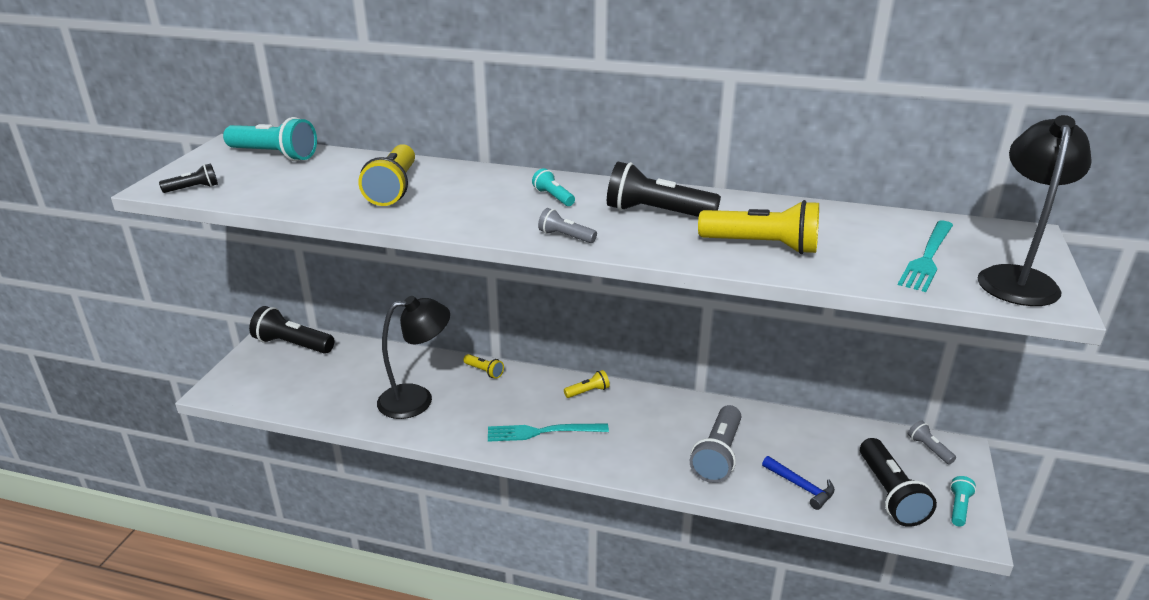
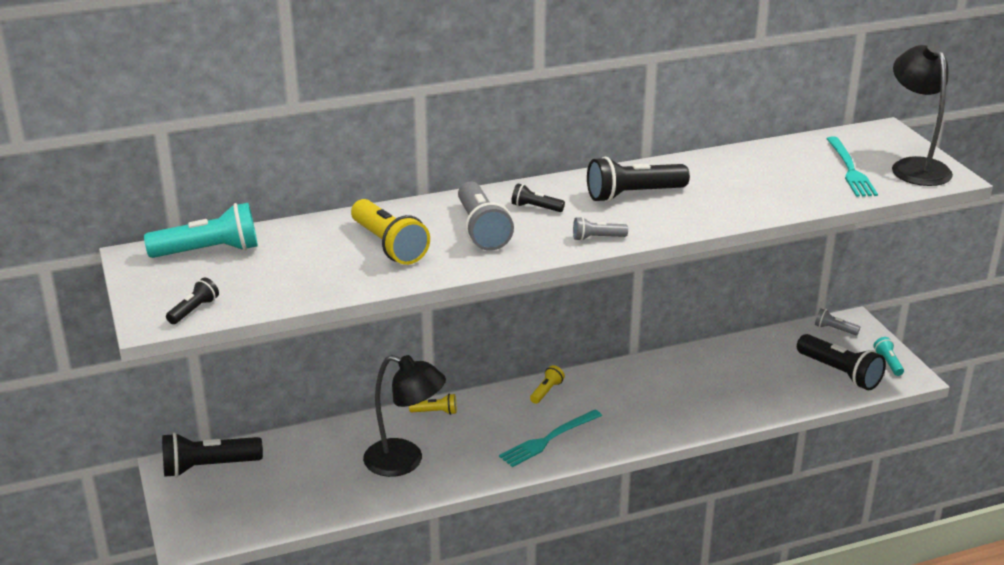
camera: 35 degrees left, 0 degrees up
(417, 399) = (405, 461): black lamp -> black lamp turned 75 degrees clockwise
(553, 197) = (535, 208): turquoise flashlight -> black flashlight
(717, 455) = (700, 397): grey flashlight -> grey flashlight (481, 230)
(762, 246) = (741, 197): yellow flashlight -> none
(801, 486) = (779, 394): blue hammer -> none

